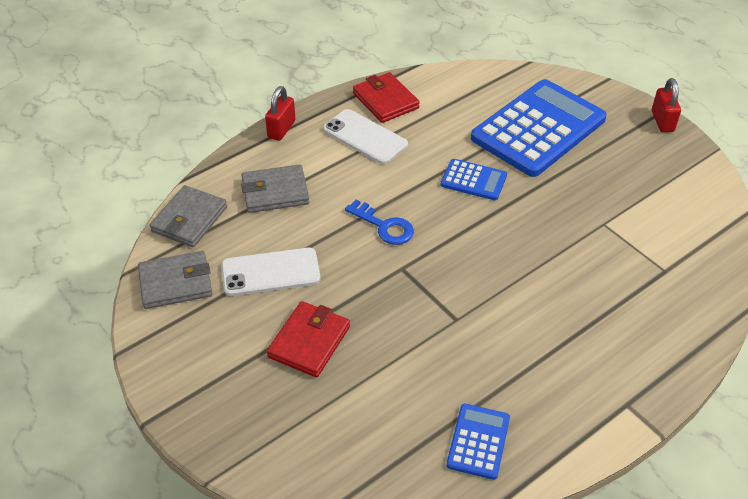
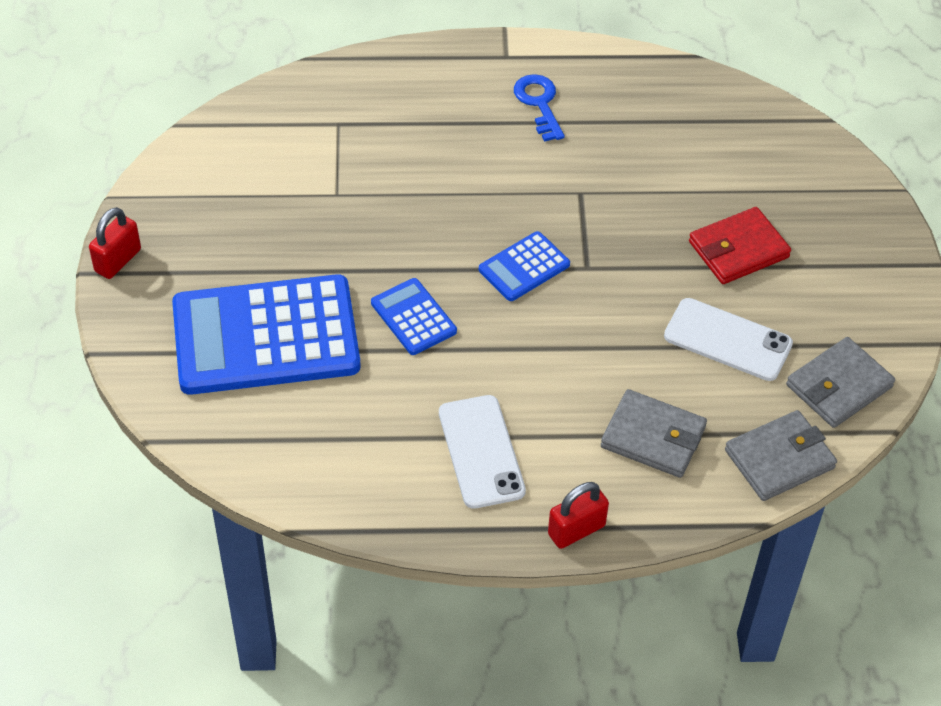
camera: 145 degrees left, 5 degrees up
(176, 283) = (838, 386): grey wallet -> grey wallet turned 60 degrees counterclockwise
(384, 226) = (564, 321): blue key -> blue key (539, 103)
(385, 101) = (402, 494): red wallet -> none
(478, 441) = (655, 97): blue calculator -> blue calculator (524, 267)

